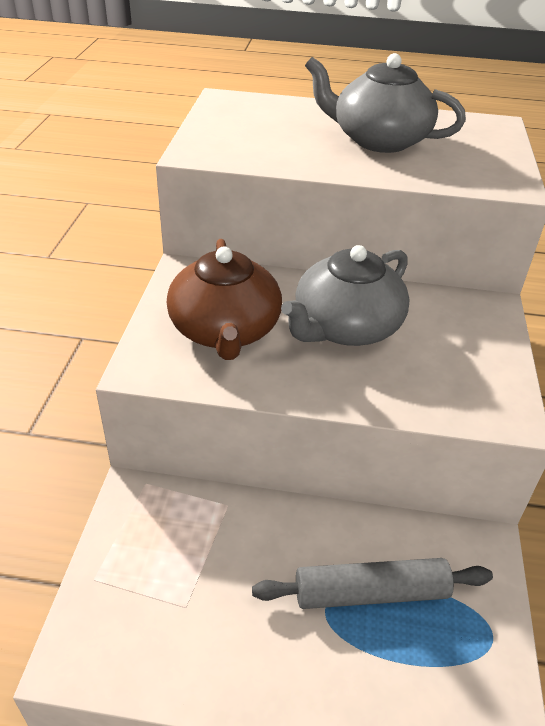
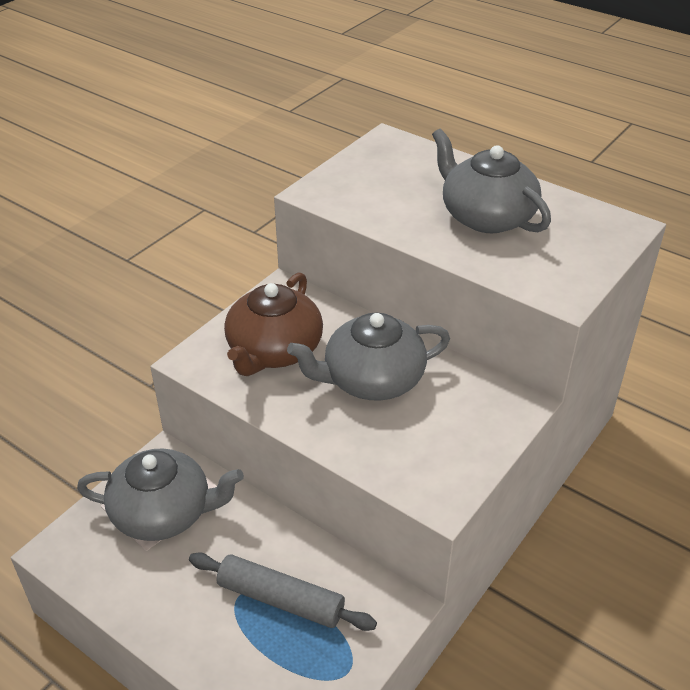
camera: 30 degrees right, 0 degrees up
(176, 555) = (163, 513): none -> grey teapot

